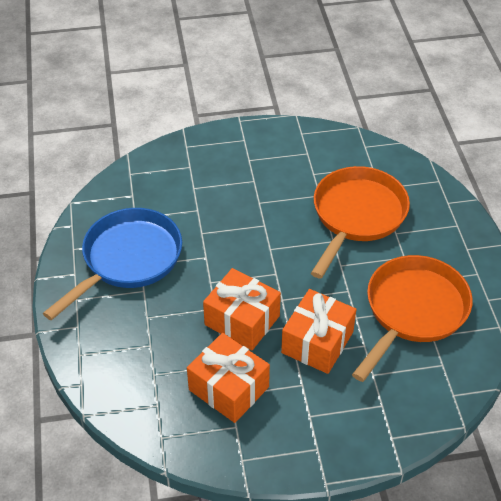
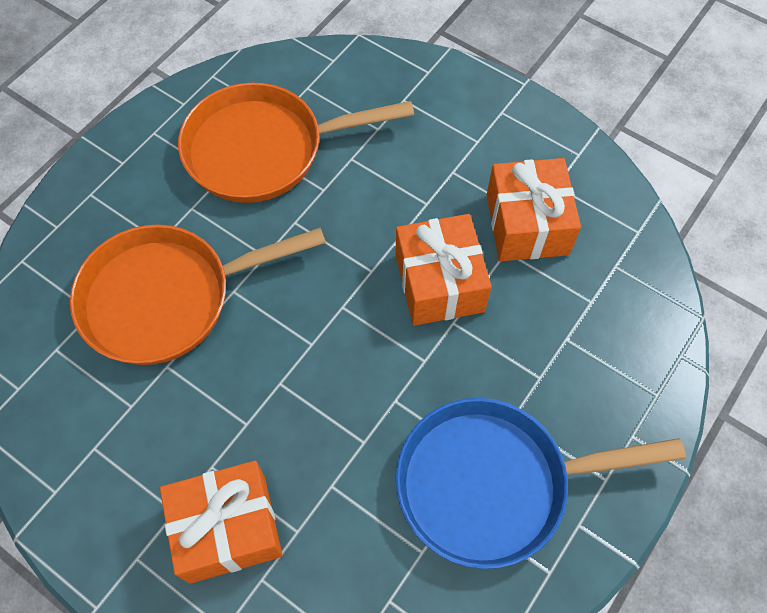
camera: 135 degrees left, 15 degrees up
(317, 342) = (391, 197): orange gift -> orange gift (227, 528)

